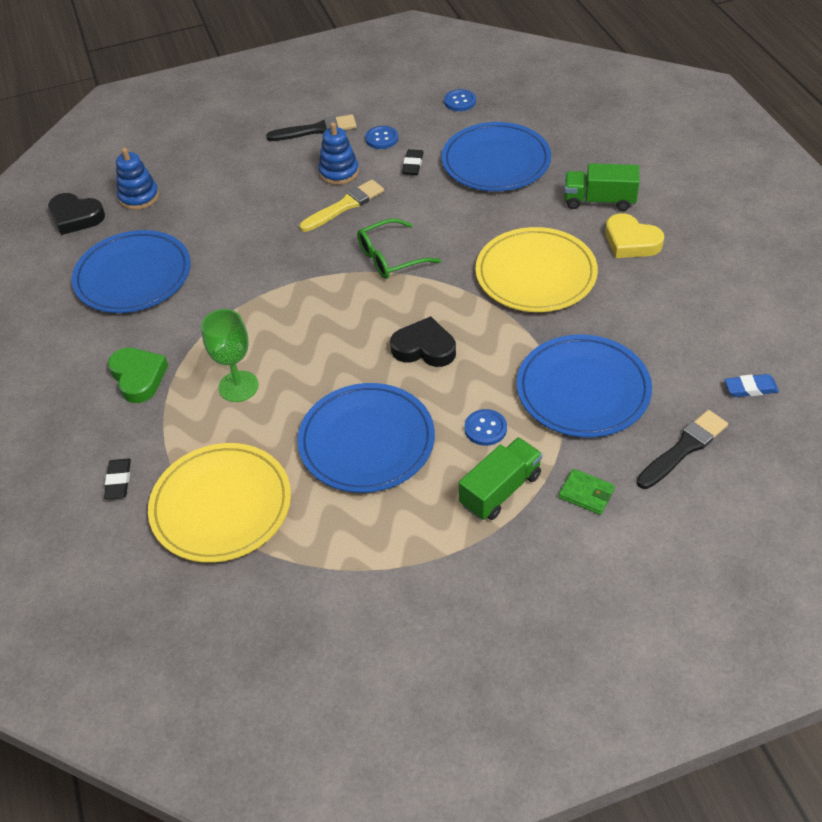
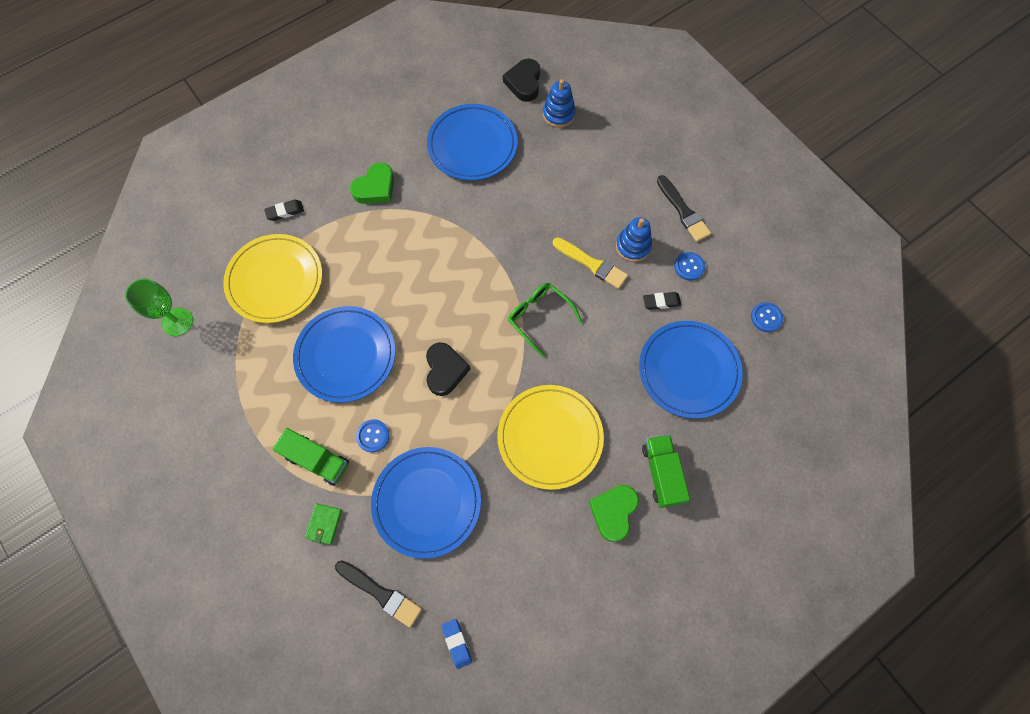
camera: 70 degrees right, 20 degrees up
(238, 386) = (380, 254): green goblet -> green goblet (177, 322)
(631, 241) = (613, 512): yellow heart -> green heart

